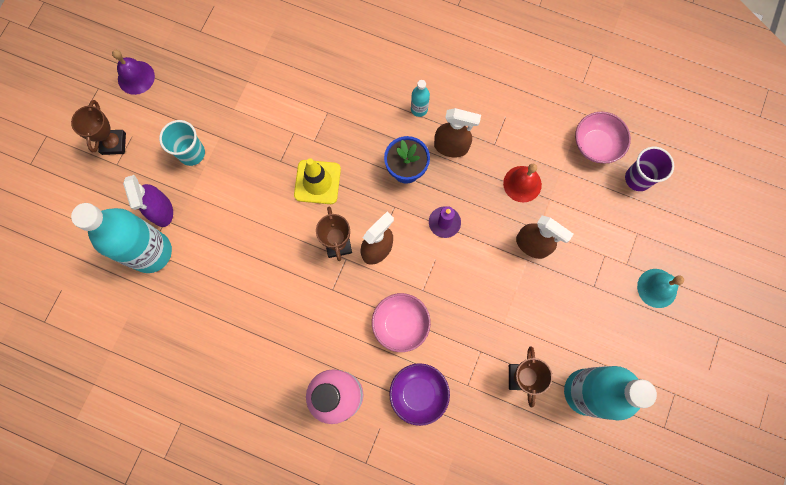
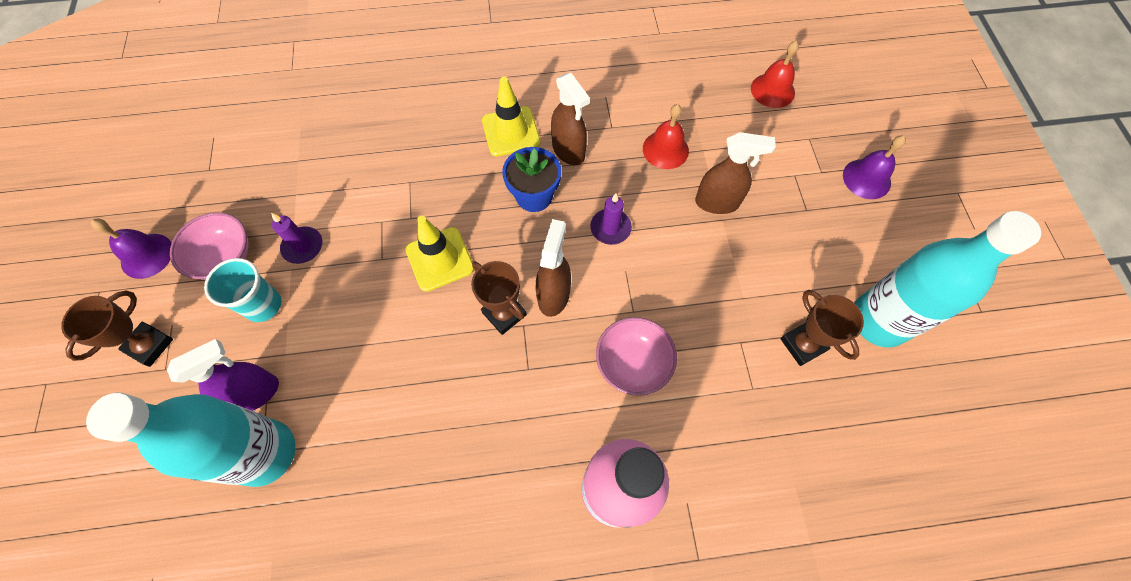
camera: 30 degrees left, 10 degrees down
(114, 143) = (150, 345): brown trophy -> brown trophy turned 60 degrees clockwise
(162, 211) = (255, 393): purple spray bottle -> purple spray bottle turned 75 degrees counterclockwise
(234, 124) = (303, 246): none -> purple candle
(418, 393) = (705, 432): purple bowl -> none
(419, 109) = (511, 131): turquoise bottle -> yellow traffic cone
(451, 147) = (568, 151): brown spray bottle -> brown spray bottle turned 75 degrees clockwise
(596, 145) = (711, 80): pink bowl -> pink bowl (224, 257)
(638, 178) = (772, 90): purple cup -> red bell
(657, 288) = (866, 179): turquoise bell -> purple bell

